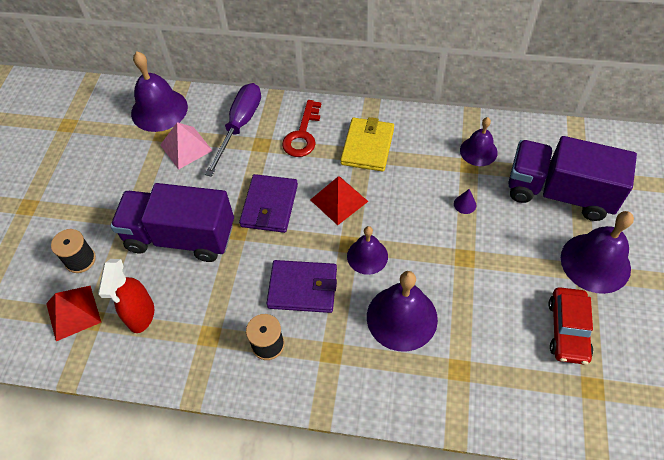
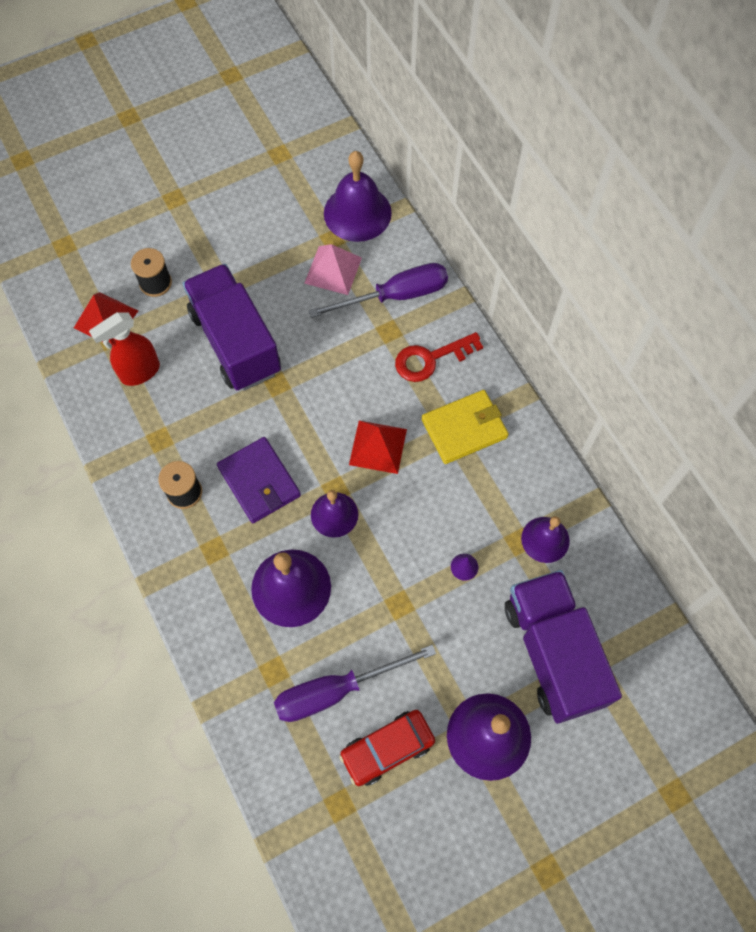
camera: 50 degrees right, 10 degrees up
(269, 205) = (324, 390): purple wallet -> none
(502, 336) = (336, 690): none -> purple screwdriver

